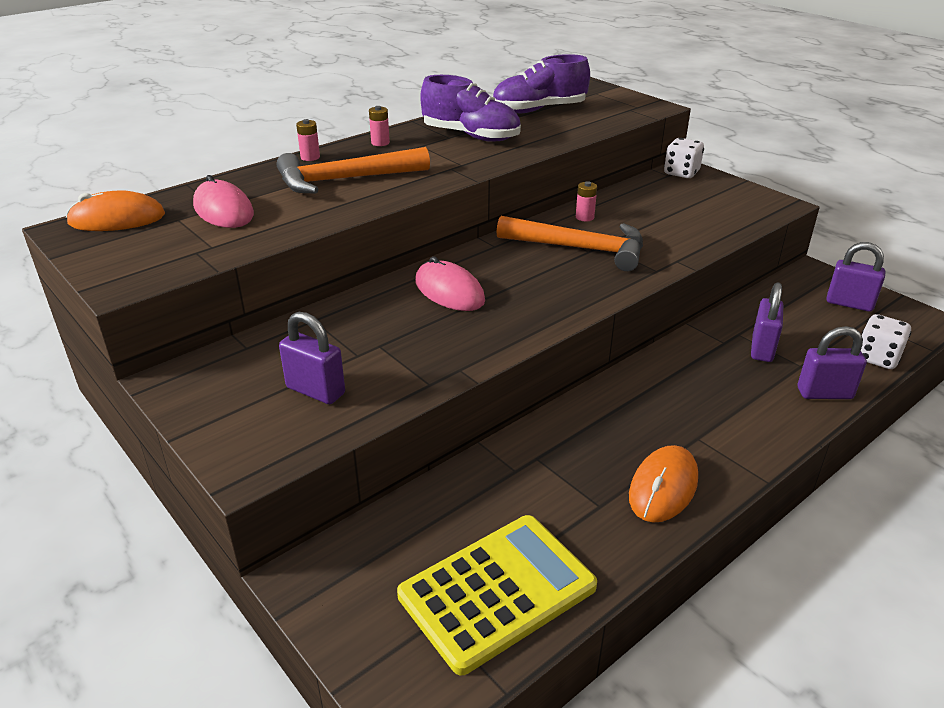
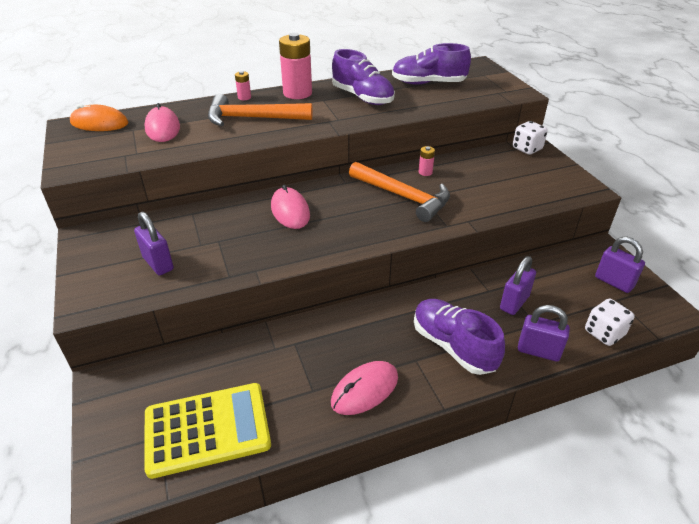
camera: 20 degrees right, 5 degrees up
(380, 143) = (297, 93): pink battery -> pink battery, size x2.21
(663, 487) = (365, 390): orange mouse -> pink mouse
(729, 411) = (453, 346): none -> purple shoe

